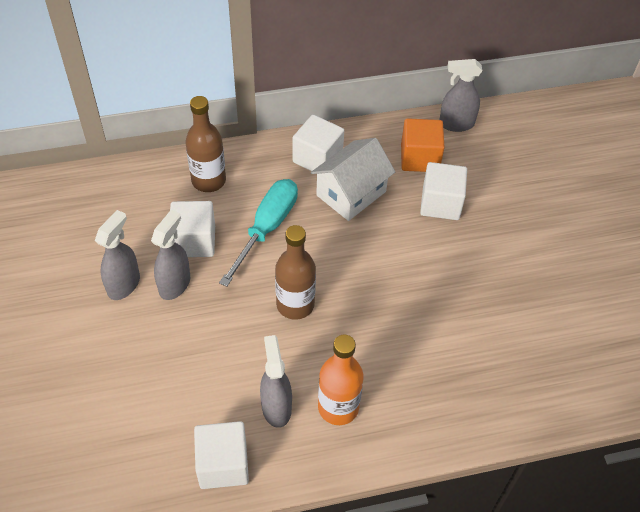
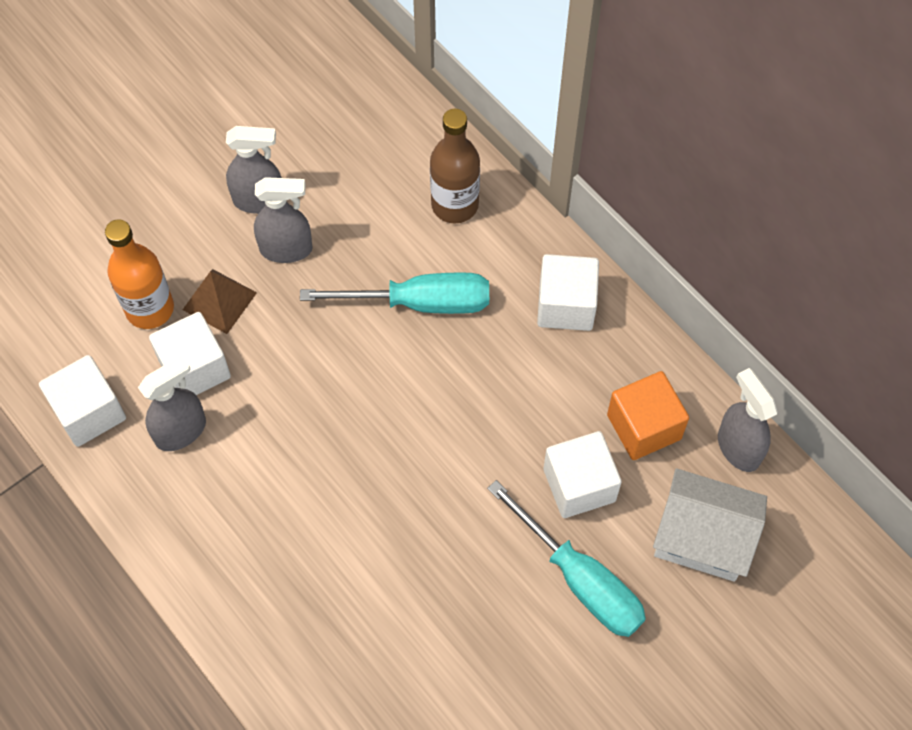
camera: 65 degrees right, 10 degrees up
(187, 341) = (219, 301): none -> brown pyramid
(194, 241) = (356, 237): white cube -> white cube (195, 369)
(295, 305) = (326, 386): brown bottle -> none
(338, 407) = (211, 495): orange bottle -> orange bottle (150, 309)
(351, 193) = (531, 371): white house -> white house (702, 538)
(502, 229) = (580, 580): none -> turquoise screwdriver

